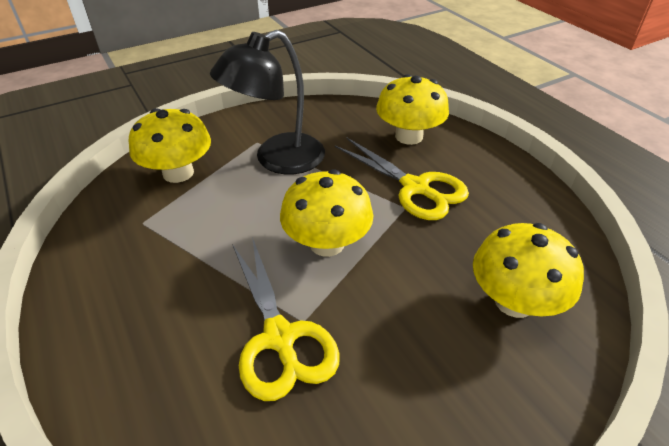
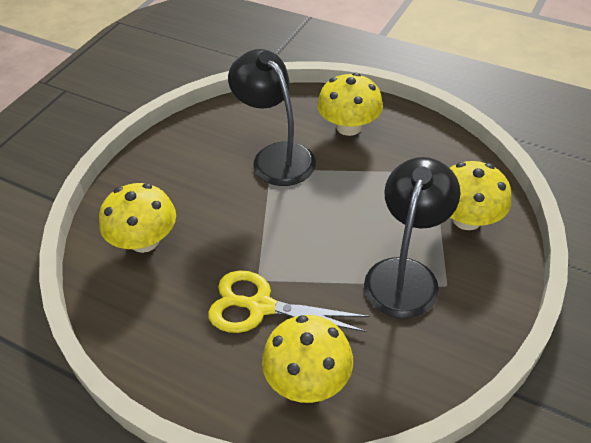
camera: 150 degrees right, 5 degrees up
(280, 338) = (276, 156): yellow scissors -> black lamp
(327, 243) = (295, 220): yellow mushroom -> yellow mushroom (349, 127)

